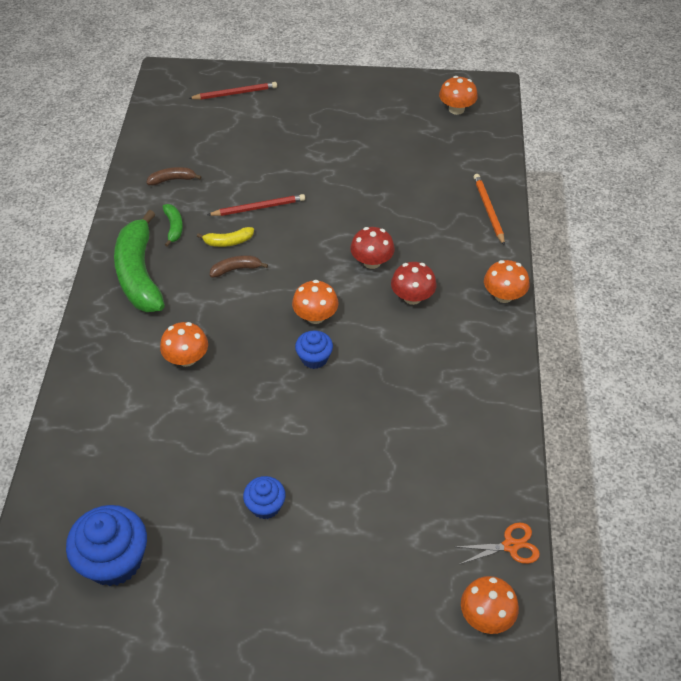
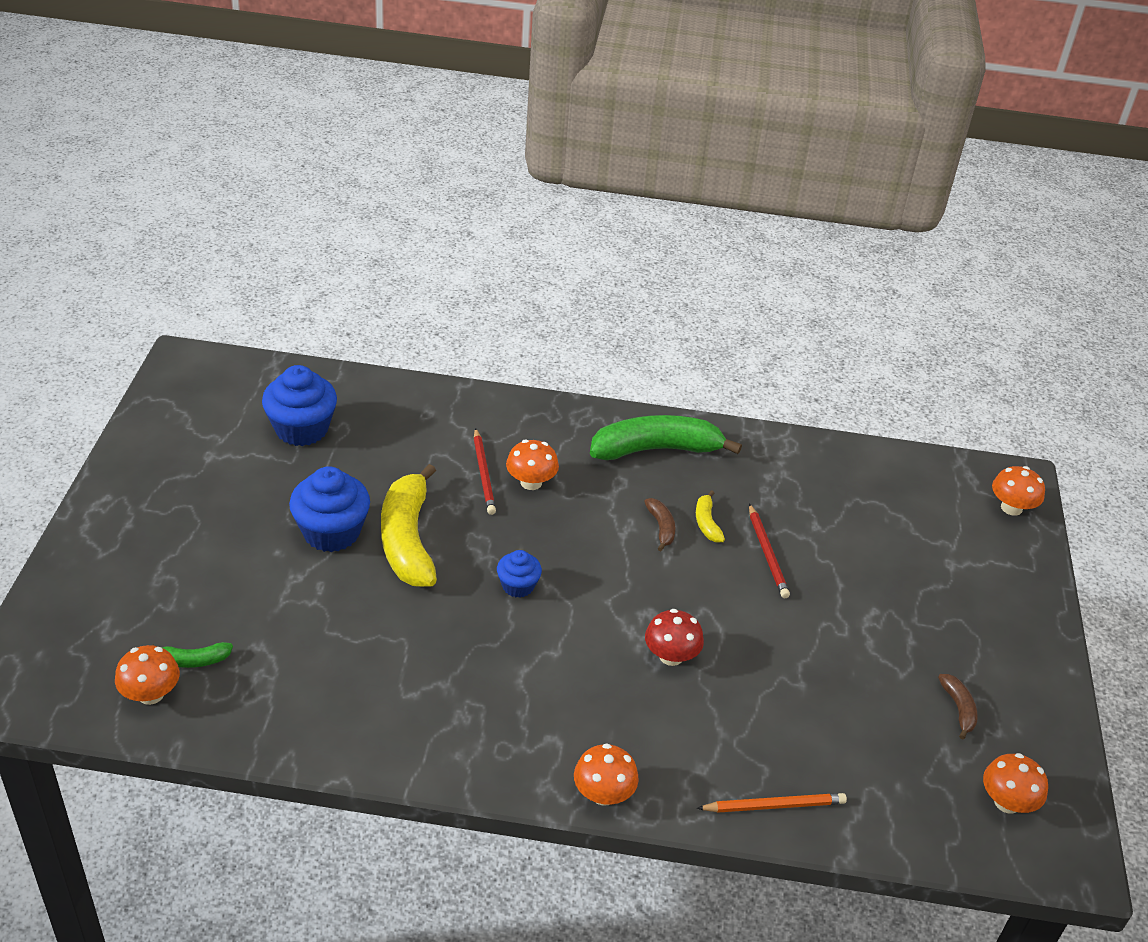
camera: 90 degrees right, 10 degrees down
(172, 180) = (812, 479): brown banana -> brown banana (958, 708)
(174, 227) = (730, 478): green banana -> green banana (194, 660)
(235, 93) = (992, 543): red pencil -> red pencil (484, 474)
(265, 506) = (331, 532): blue cupcake -> blue cupcake, size x1.80
(269, 443) = (407, 540): none -> yellow banana
(315, 316) = (582, 592): orange mushroom -> orange mushroom (1011, 508)
(412, 297) = (607, 690): red mushroom -> none
(510, 546) = (224, 730): orange scissors -> none

